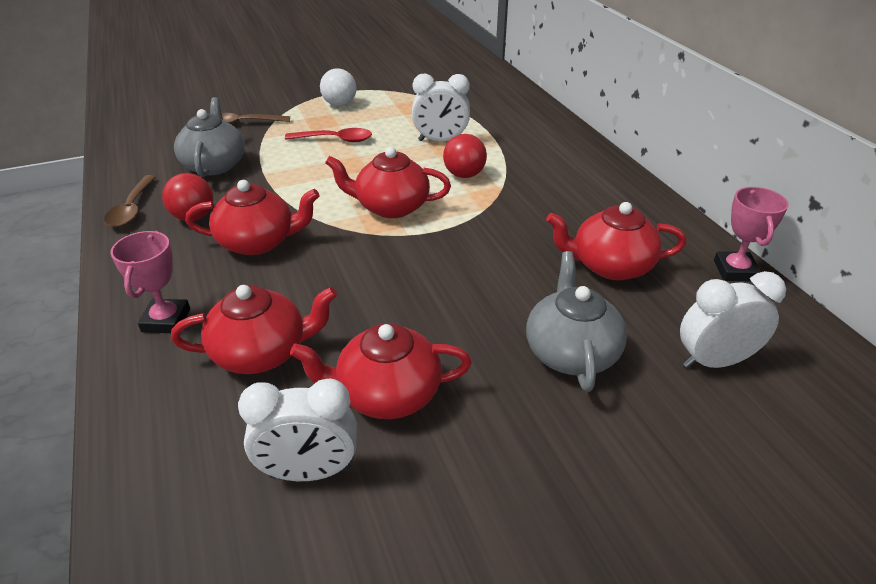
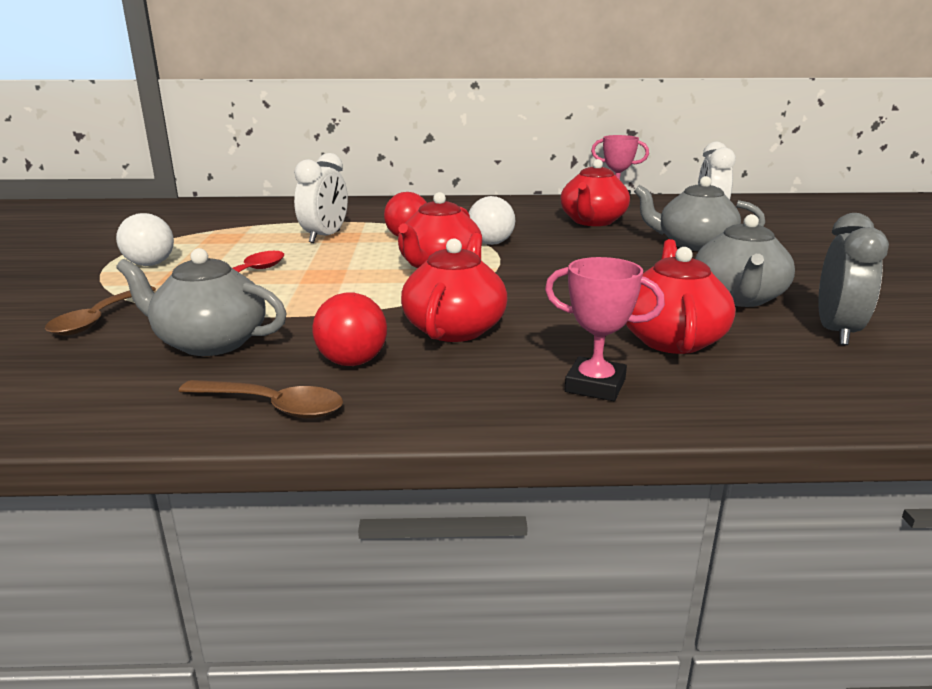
camera: 70 degrees left, 15 degrees down
(309, 472) = (837, 332): white clock -> grey clock
(387, 394) = (738, 298): red teapot -> grey teapot
(477, 218) = (491, 243): none -> white ball

